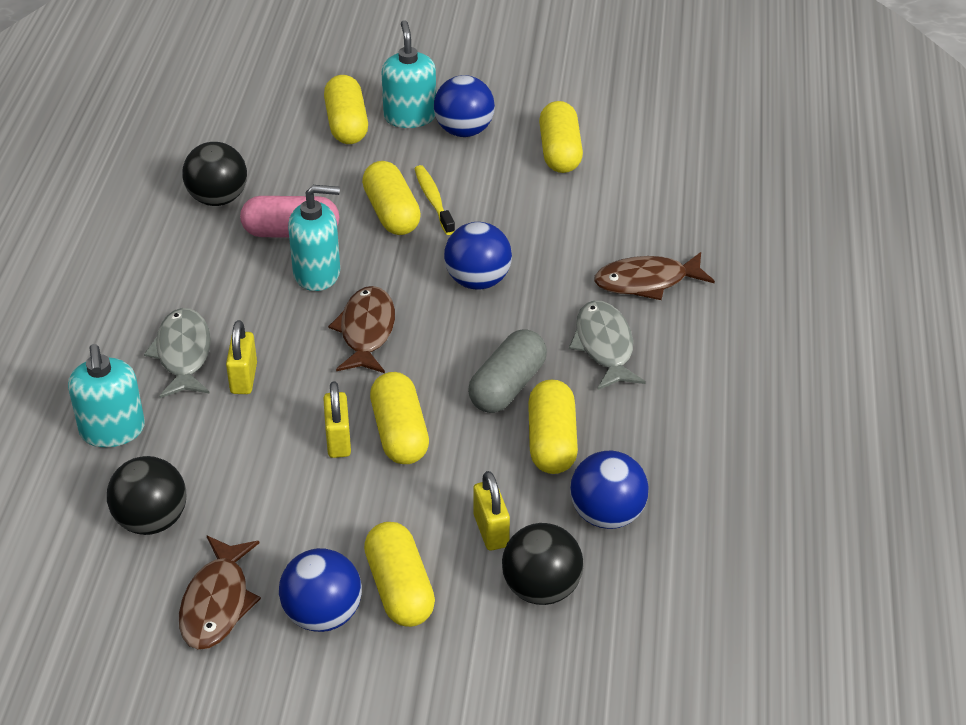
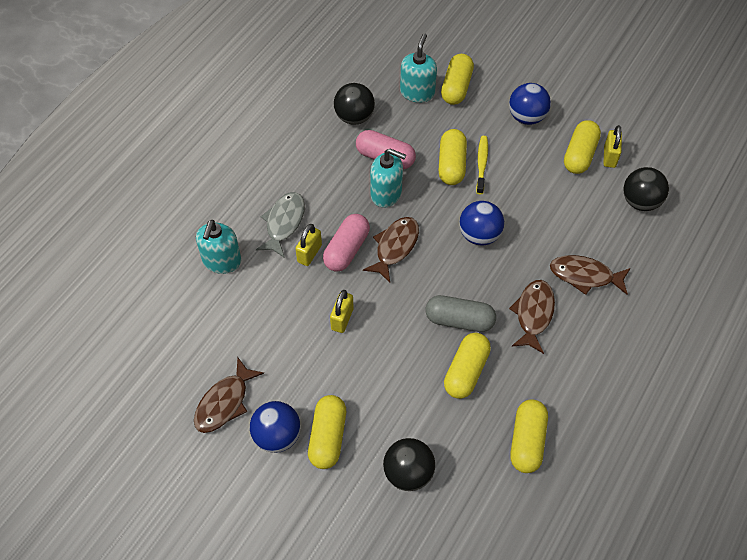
camera: 25 degrees right, 15 degrees up
(152, 521) = (215, 332): black ball -> black ball (640, 202)
(297, 356) = (346, 250): none -> pink capsule
(400, 433) = (379, 328): yellow capsule -> yellow capsule (527, 441)
(410, 116) = (498, 94): turquoise soap dispenser -> turquoise soap dispenser (417, 92)
(491, 531) = (399, 419): yellow padlock -> yellow padlock (609, 157)
(507, 386) = (459, 320): grey capsule -> grey capsule turned 45 degrees clockwise
(604, 346) = (533, 314): grey fish -> brown fish
(607, 515) = (473, 438): blue ball -> none

